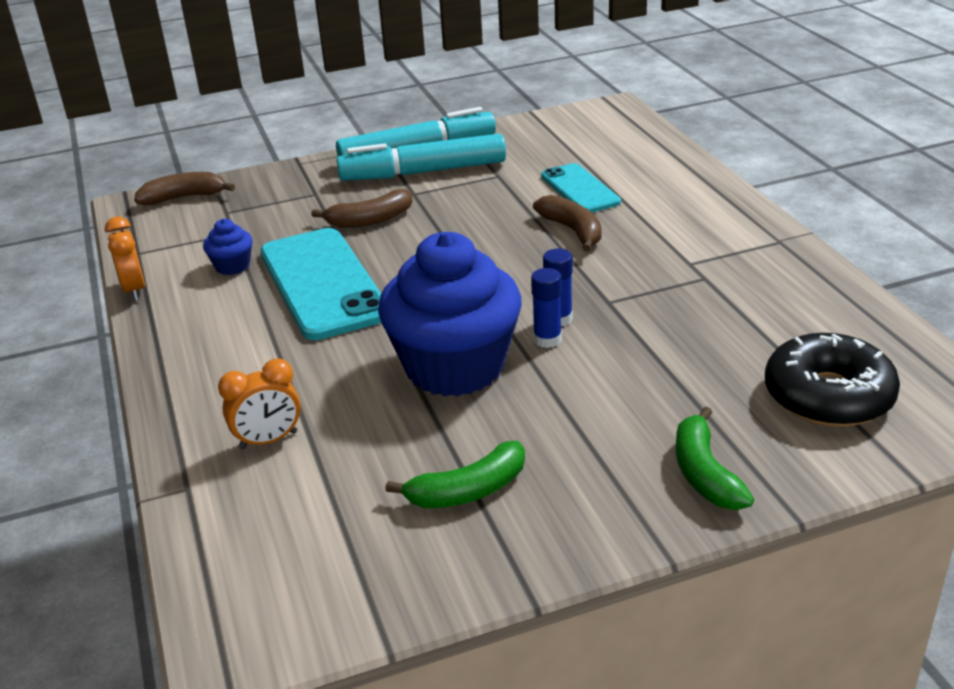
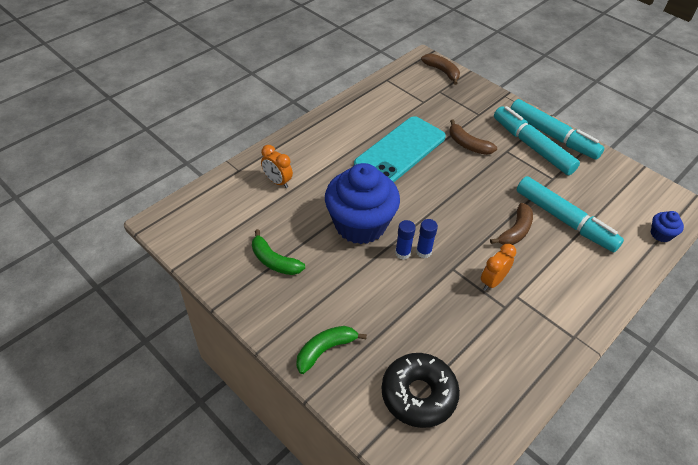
camera: 60 degrees right, 15 degrees up
(134, 290) = (358, 92): orange clock -> orange clock (492, 281)
(232, 266) = (395, 114): blue cupcake -> blue cupcake (661, 234)
(579, 189) = (564, 220): turquoise phone -> turquoise marker

